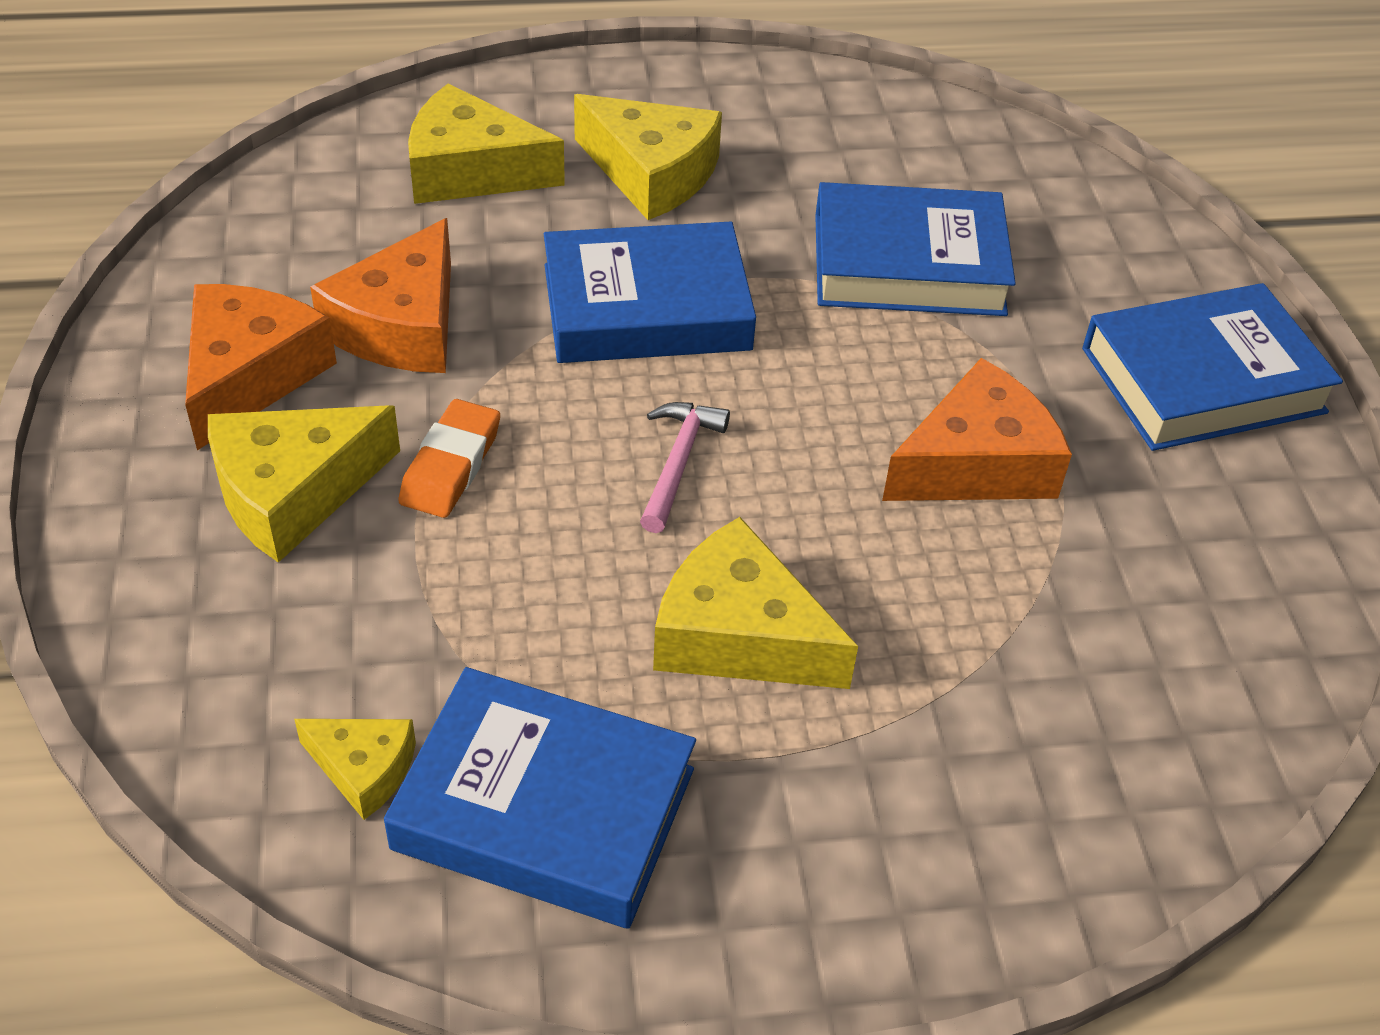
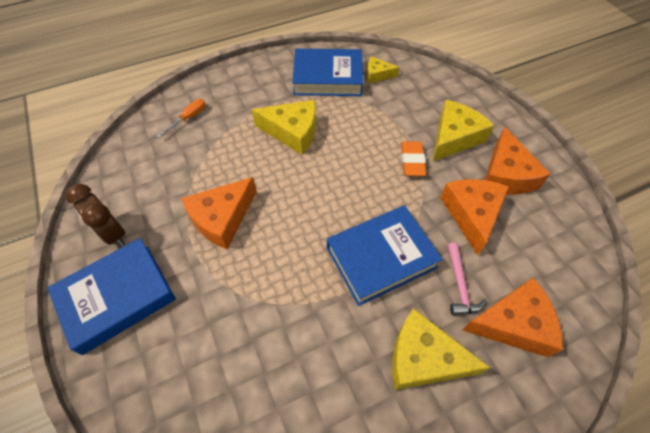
camera: 165 degrees right, 10 degrees up
(470, 171) = (513, 323): yellow cheese -> orange cheese
(678, 463) = (335, 185): pink hammer -> pink hammer (460, 285)
(908, 264) = (267, 331): blue book -> none
(1062, 777) = (188, 118): none -> orange screwdriver
(1239, 499) = (113, 233): none -> brown clock

